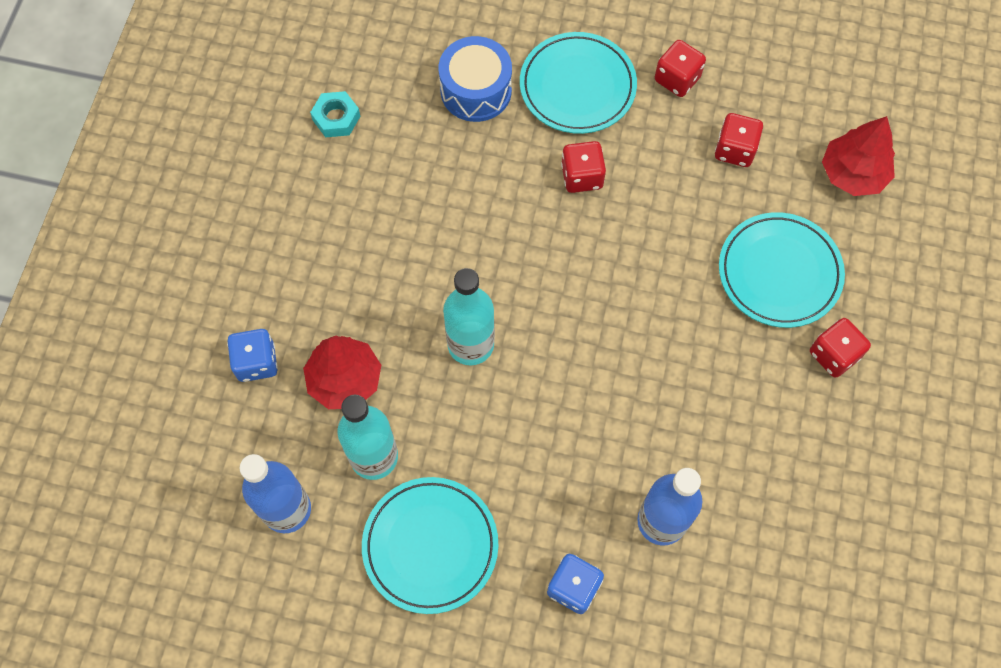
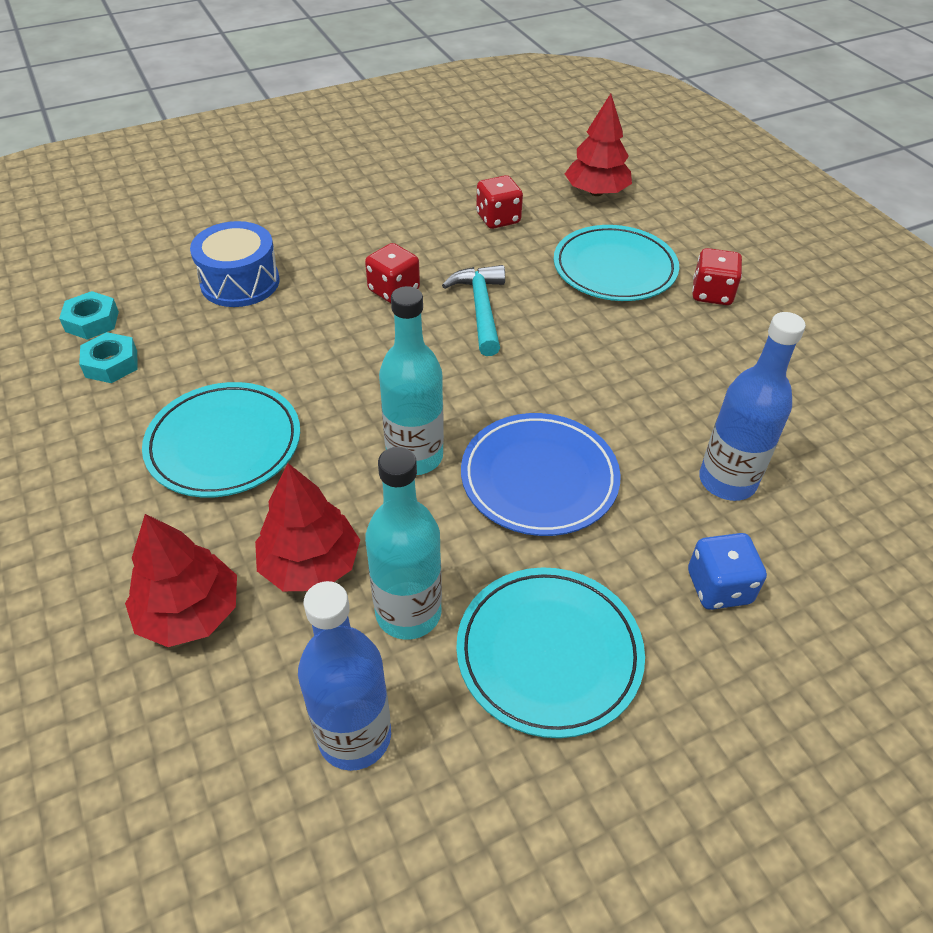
camera: 40 degrees left, 20 degrees down
(256, 362) = (190, 613): blue dice -> red tree
(349, 64) = (92, 321): none -> turquoise nut
(536, 422) = (539, 478): none -> blue plate
(577, 86) = (330, 240): turquoise plate -> turquoise plate (224, 444)
(632, 242) = (481, 309): none -> turquoise hammer
(677, 79) = (408, 201): red dice -> none

